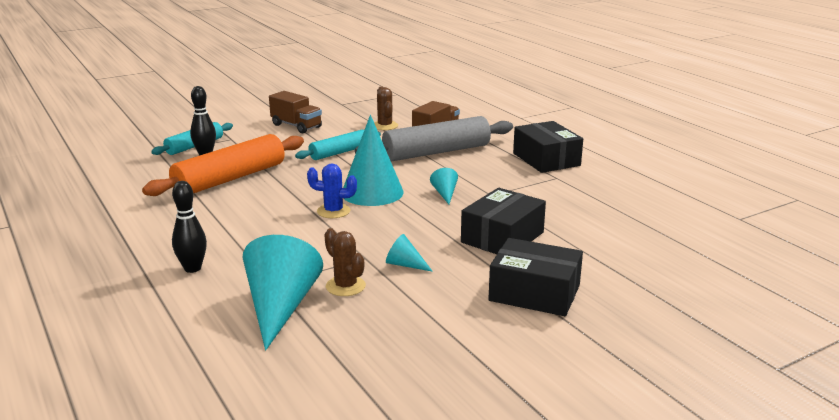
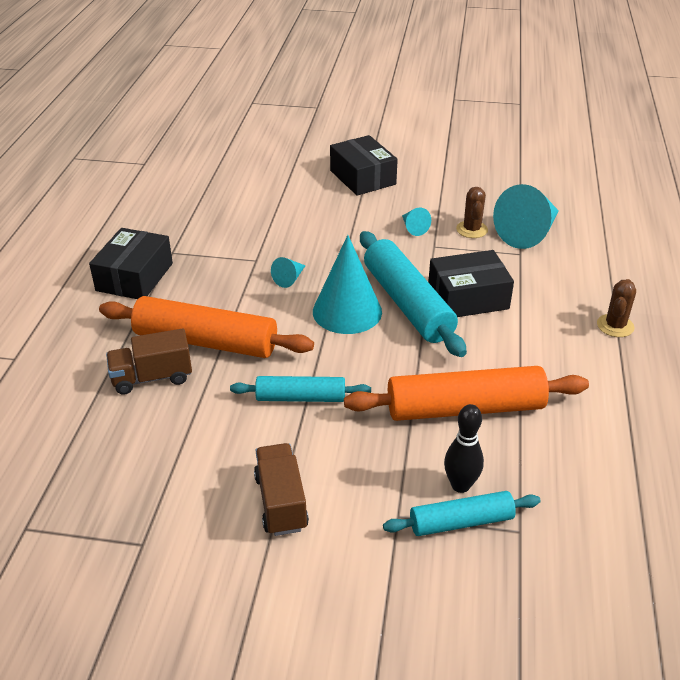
camera: 140 degrees left, 15 degrees up
(192, 268) = (573, 293): black bowling pin -> none
(333, 211) = (407, 304): blue cactus -> turquoise rolling pin
(385, 126) = (177, 431): brown cactus -> brown cactus (615, 326)
(436, 152) = (206, 342): grey rolling pin -> orange rolling pin
(502, 237) = (317, 219): black box -> black box (468, 298)

